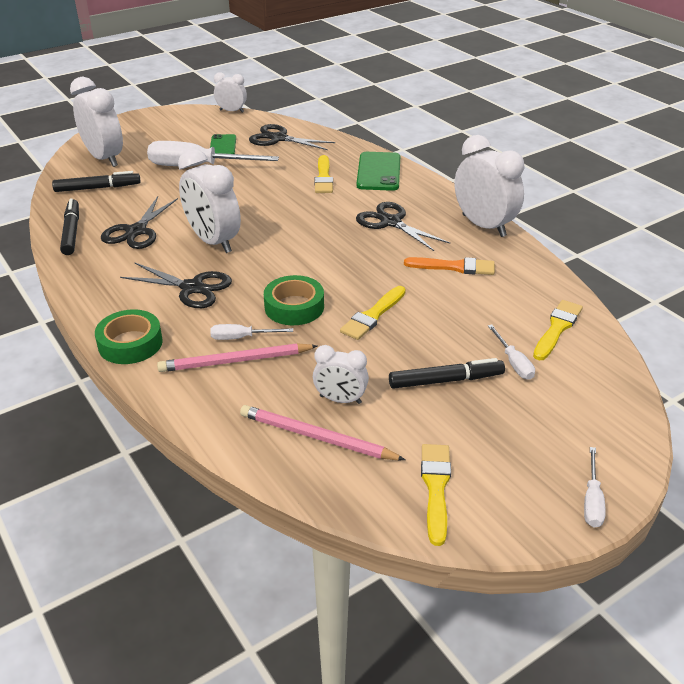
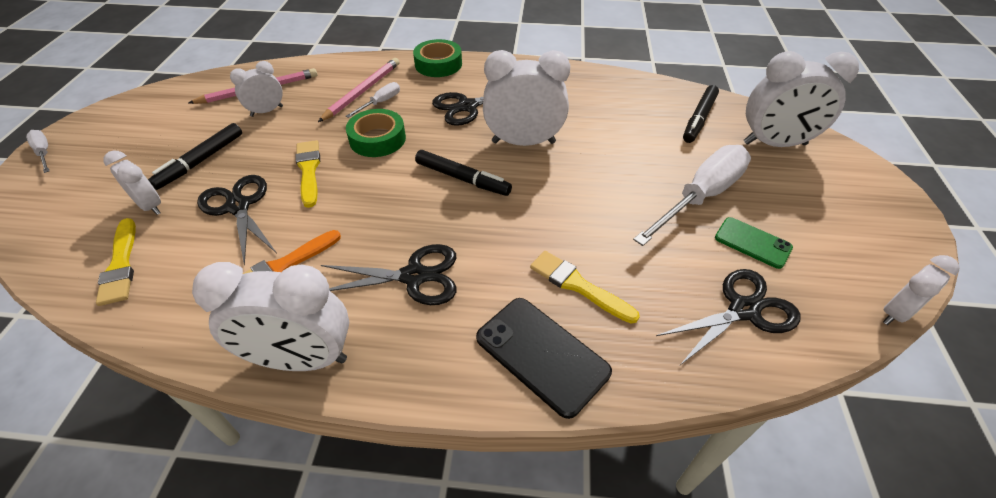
camera: 130 degrees right, 10 degrees up
(72, 232) = (620, 84): black marker -> black marker (462, 179)
(136, 231) = (588, 112): black scissors -> black scissors (238, 207)
(379, 172) = (541, 355): green phone -> black phone
(436, 488) = (160, 107): yellow brush -> none
(513, 362) = (150, 206): white screwdriver -> white clock

